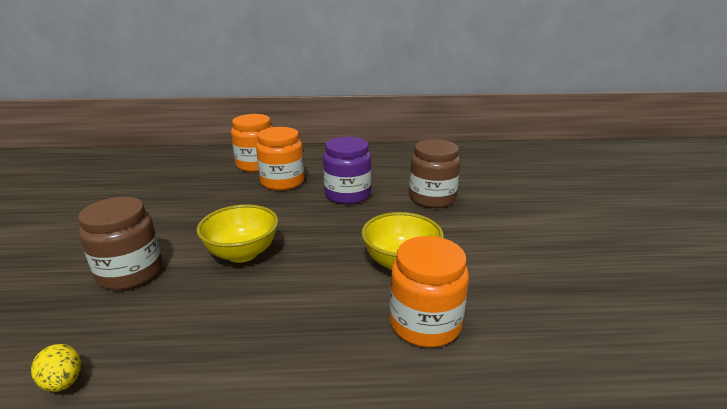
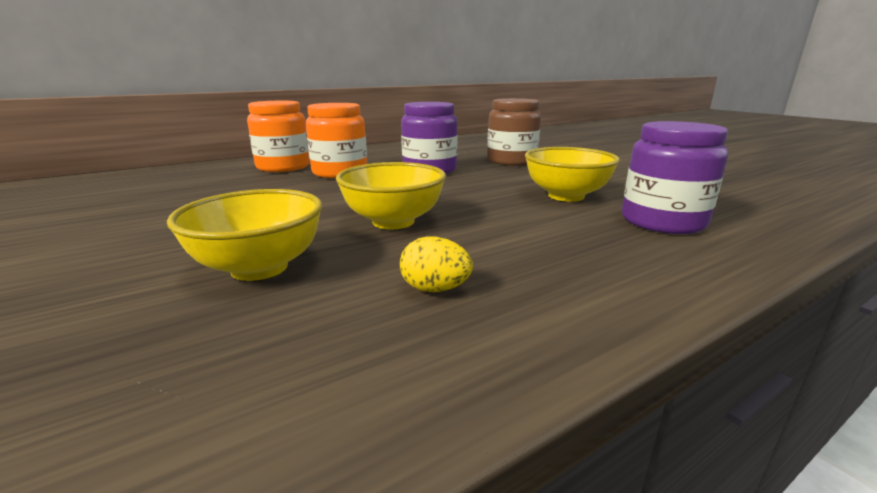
camera: 30 degrees left, 5 degrees down
(63, 382) = (351, 398): yellow egg -> yellow egg (435, 289)
(130, 273) = (259, 268): brown jar -> yellow bowl
(425, 323) = (662, 222): orange jar -> purple jar

